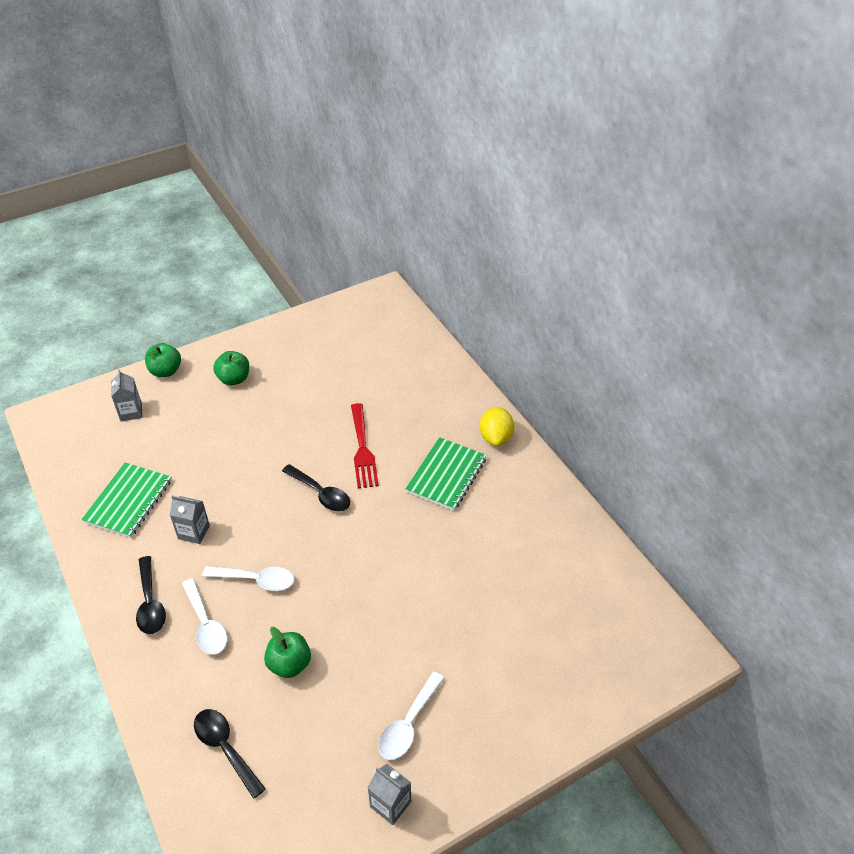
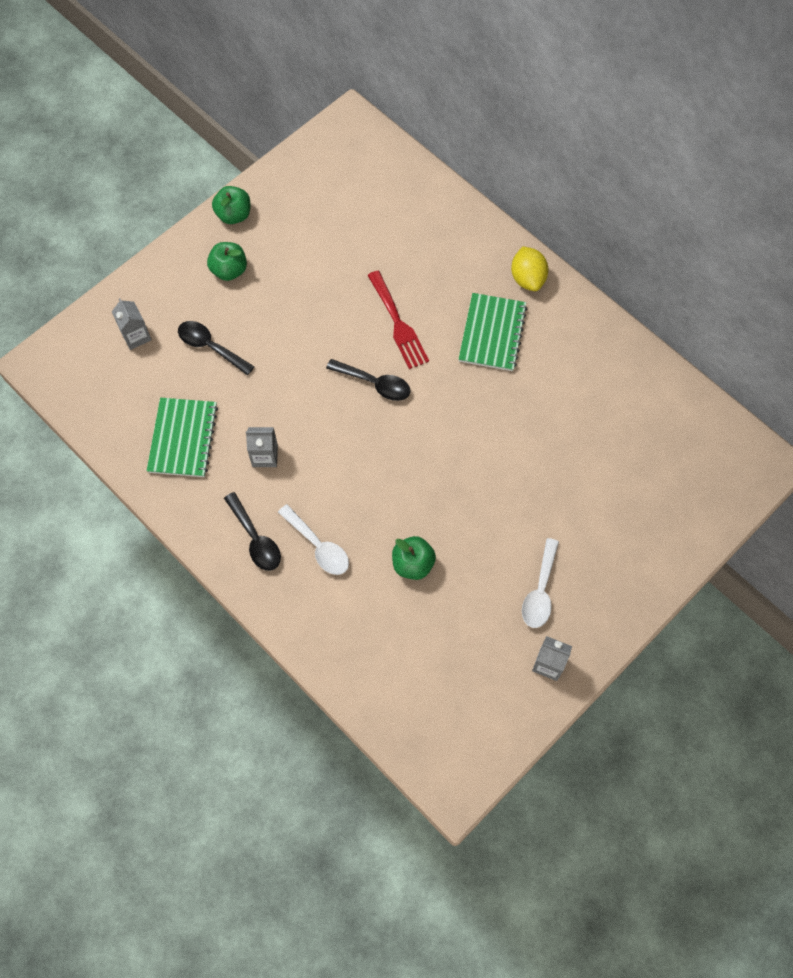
camera: 15 degrees left, 20 degrees up
(166, 371) = (150, 277): green apple -> green apple (234, 215)
(225, 748) = (386, 655): black spoon -> black spoon (210, 347)
(256, 580) = (348, 490): white spoon -> none

